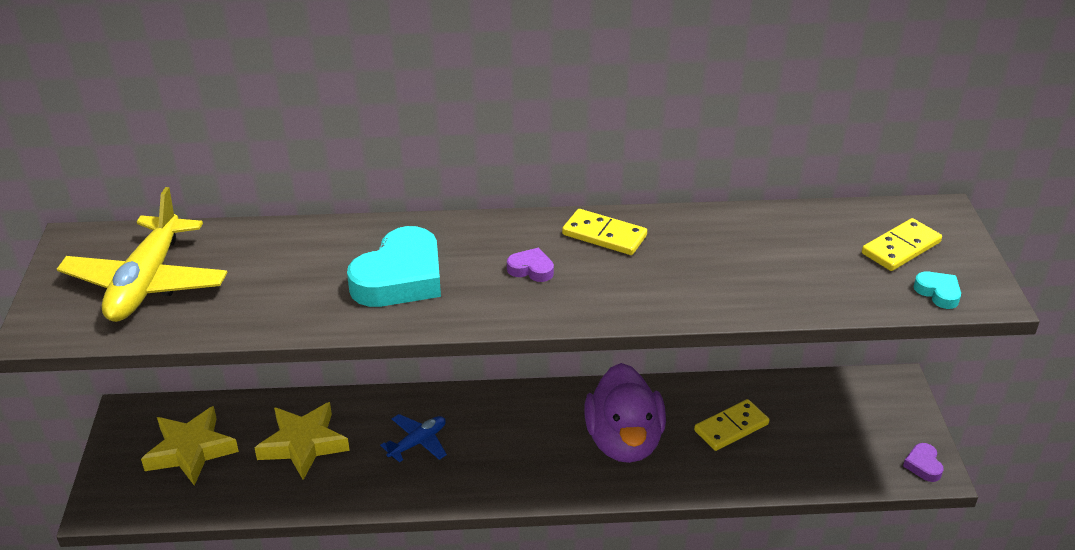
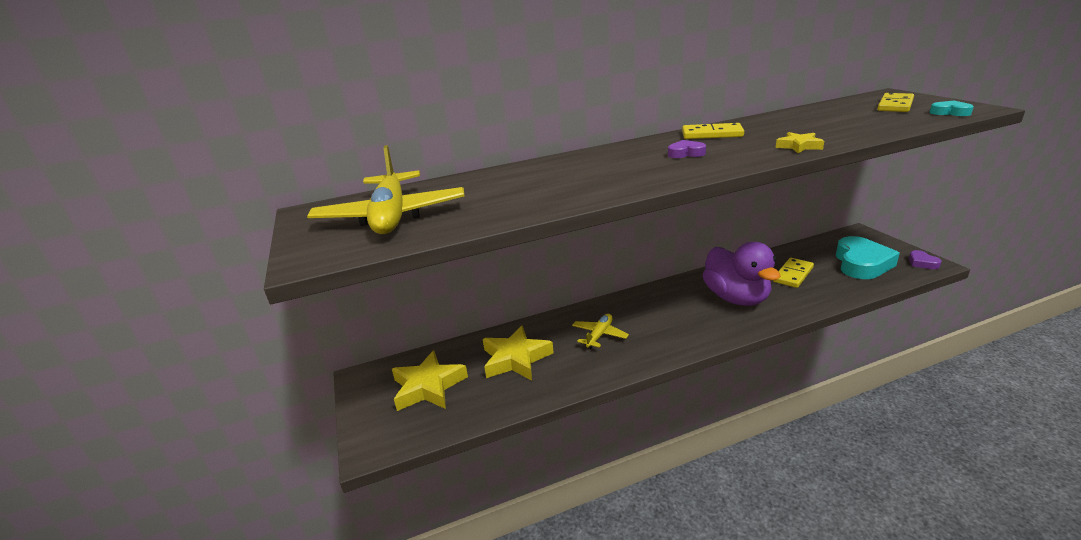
camera: 15 degrees left, 10 degrees down
(400, 278) = (597, 174): turquoise heart -> turquoise heart (861, 264)
(418, 442) = (599, 335): blue plane -> yellow plane
(667, 302) = (799, 146): none -> yellow star

